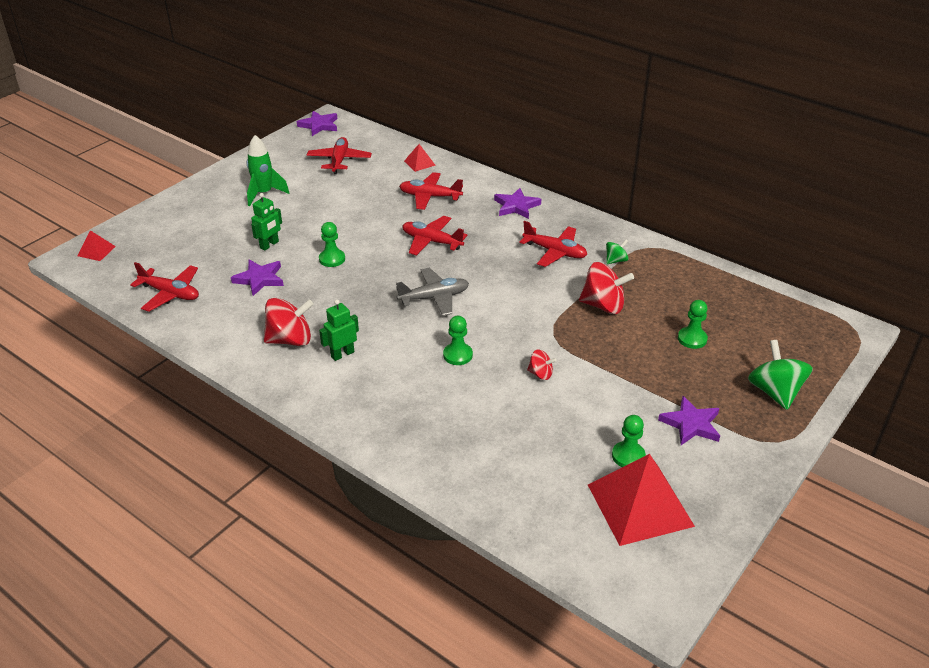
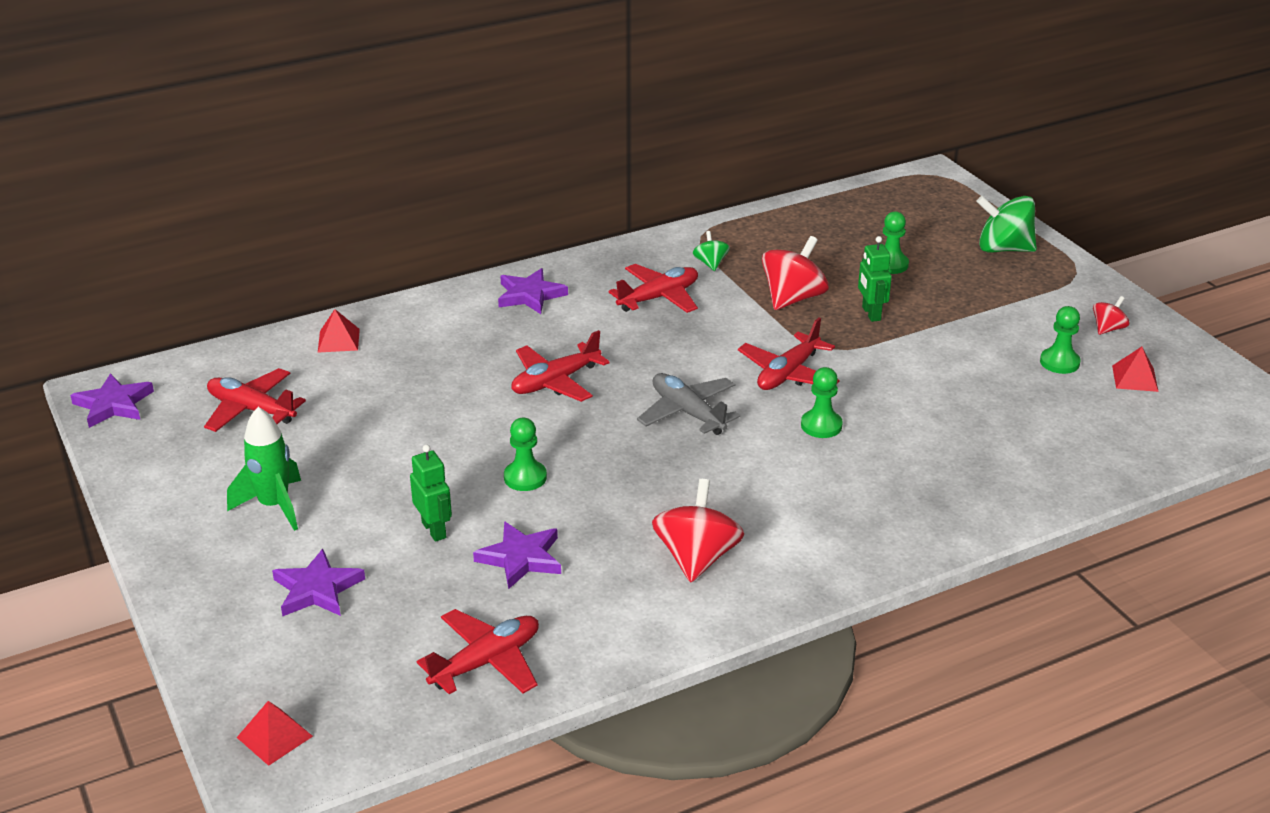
camera: 65 degrees left, 5 degrees down
(342, 354) = (760, 518): green robot -> green robot (871, 313)
(430, 197) = (440, 354): red plane -> red plane (788, 374)
(434, 297) = (688, 412): grey plane -> grey plane turned 45 degrees counterclockwise
(540, 374) = (893, 377): red spinning top -> red spinning top (1108, 329)
(639, 505) = (1135, 378): red pyramid -> red pyramid, size x0.45
(691, 424) = (1028, 310): purple star -> purple star (317, 589)

